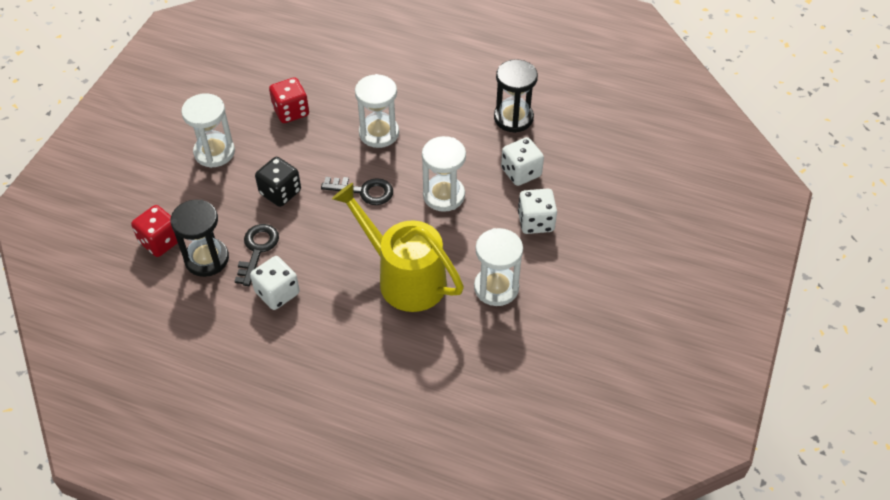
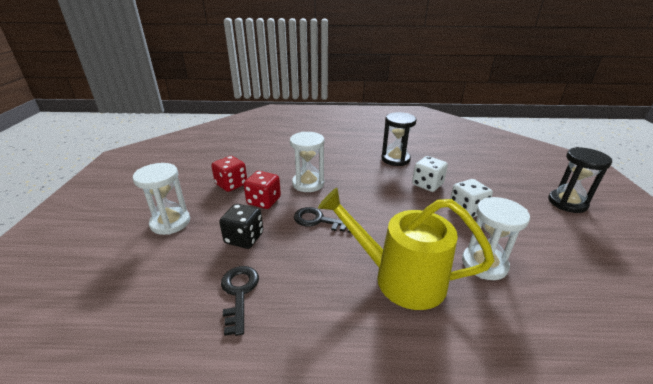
camera: 20 degrees left, 20 degrees down
(160, 241) = (121, 314): red dice -> red dice (264, 201)
(207, 259) = (182, 318): black hourglass -> black hourglass (567, 203)
(277, 293) = (279, 332): white dice -> none
(364, 191) = (319, 221): black key -> black key turned 150 degrees counterclockwise
(444, 195) = (384, 209): white hourglass -> none

